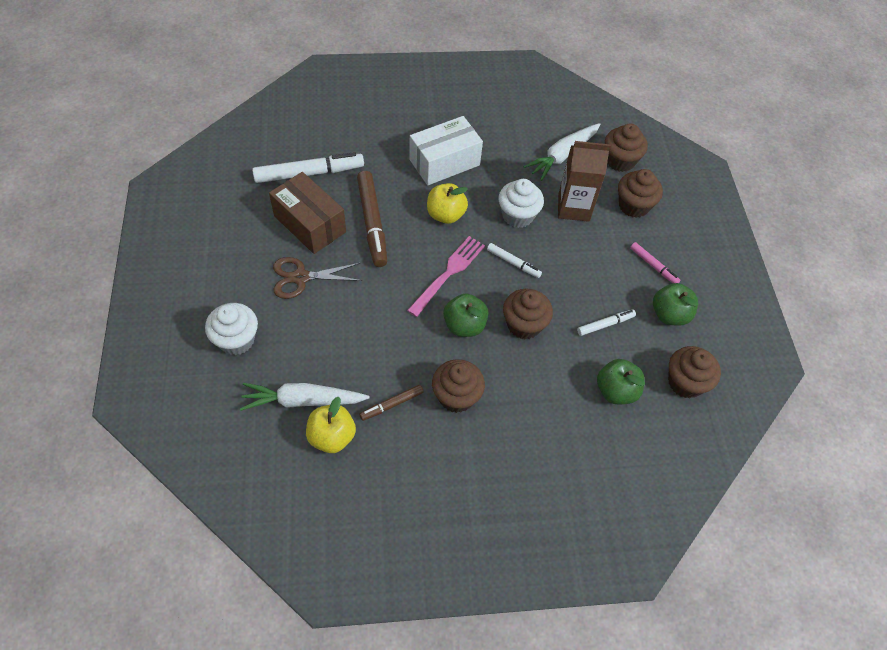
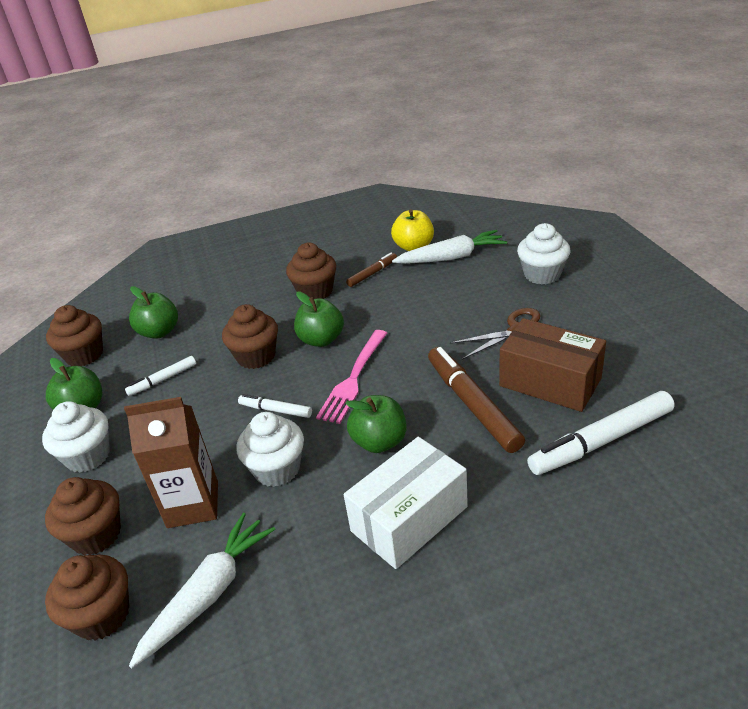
camera: 175 degrees right, 20 degrees down
(445, 215) = (379, 442): yellow apple -> green apple
(653, 266) = (88, 456): pink marker -> white cupcake

